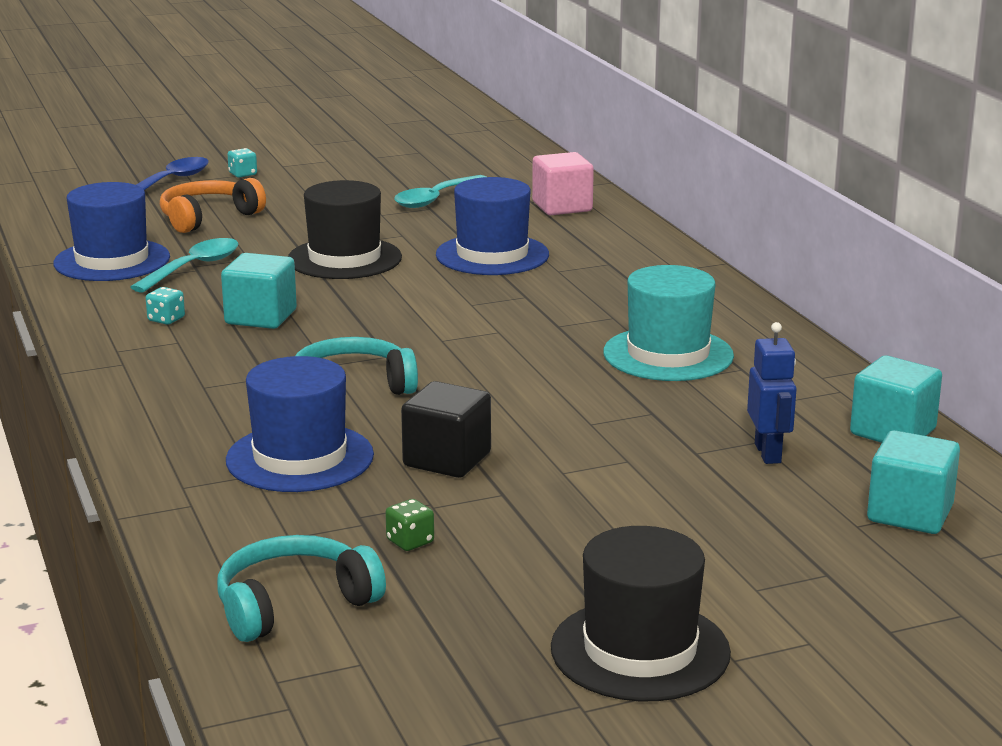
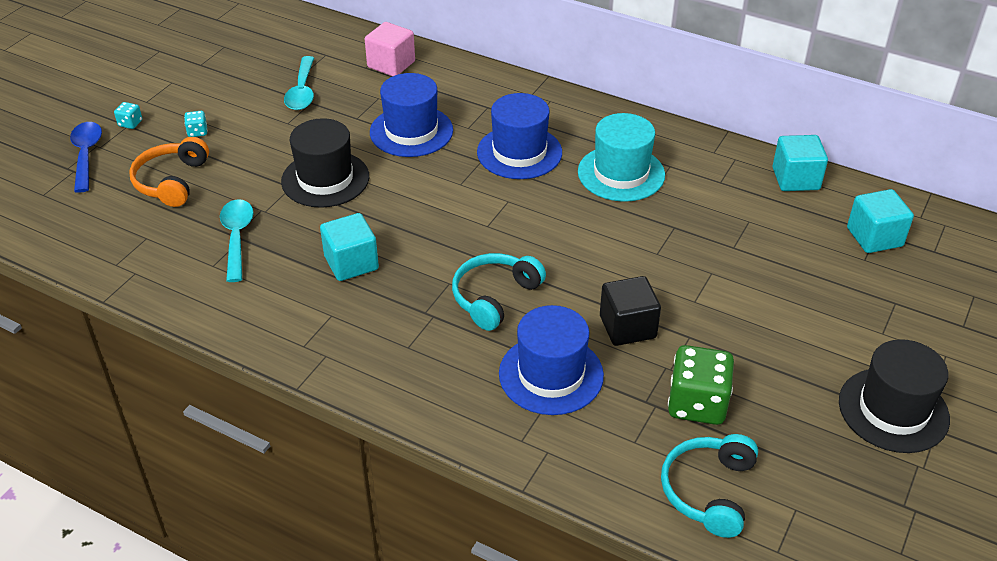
camera: 40 degrees left, 20 degrees up
(112, 260) = (167, 259): blue hat -> blue hat (519, 152)
(166, 319) = (293, 298): turquoise dice -> turquoise dice (197, 132)
(410, 541) = (697, 404): green dice -> green dice, size x2.25
(768, 453) = (765, 228): blue robot -> none

